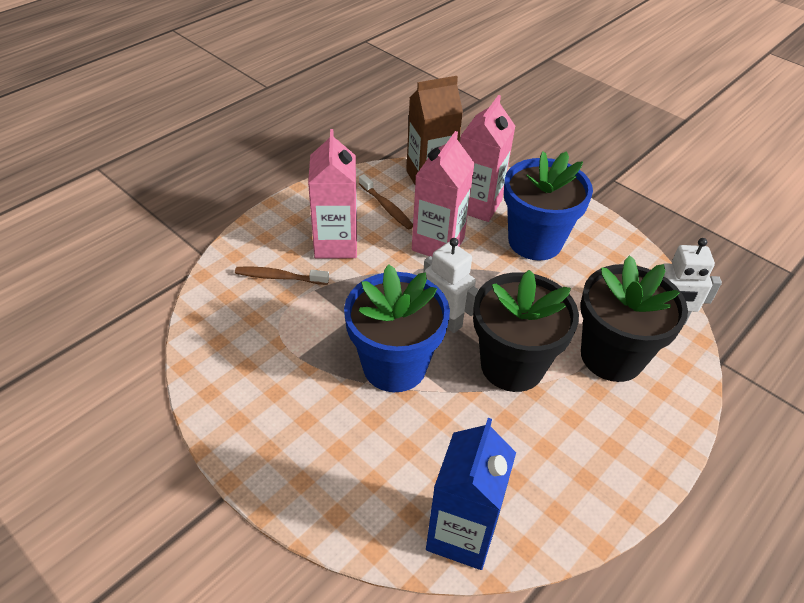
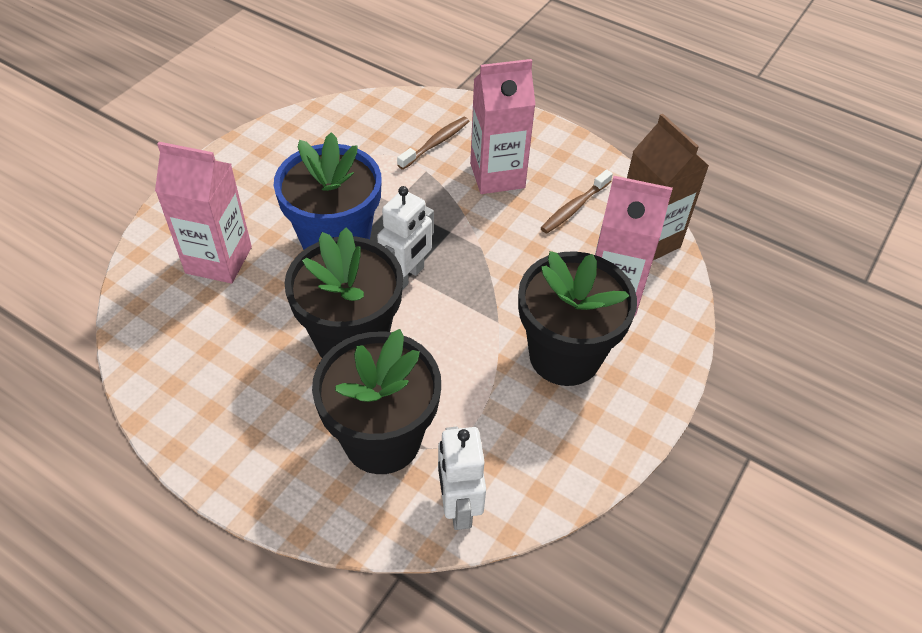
camera: 80 degrees right, 5 degrees up
(279, 277) = (436, 143): brown toothbrush -> brown toothbrush turned 45 degrees clockwise
(438, 244) = (526, 260): pink carton -> pink carton (219, 260)
(461, 534) = (150, 311): blue carton -> none
(535, 241) = (564, 355): blue flower pot -> black flower pot

